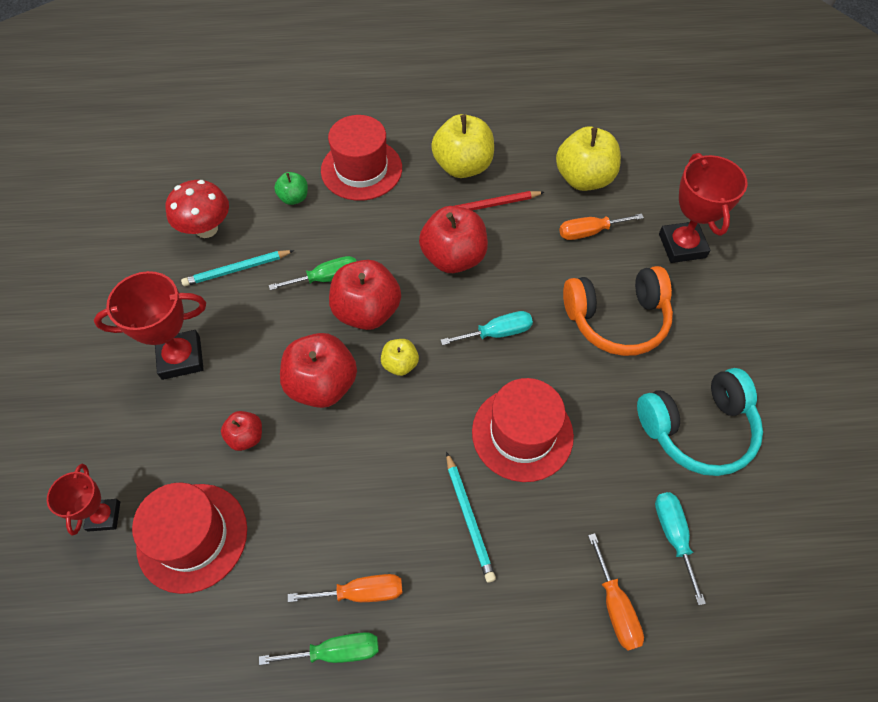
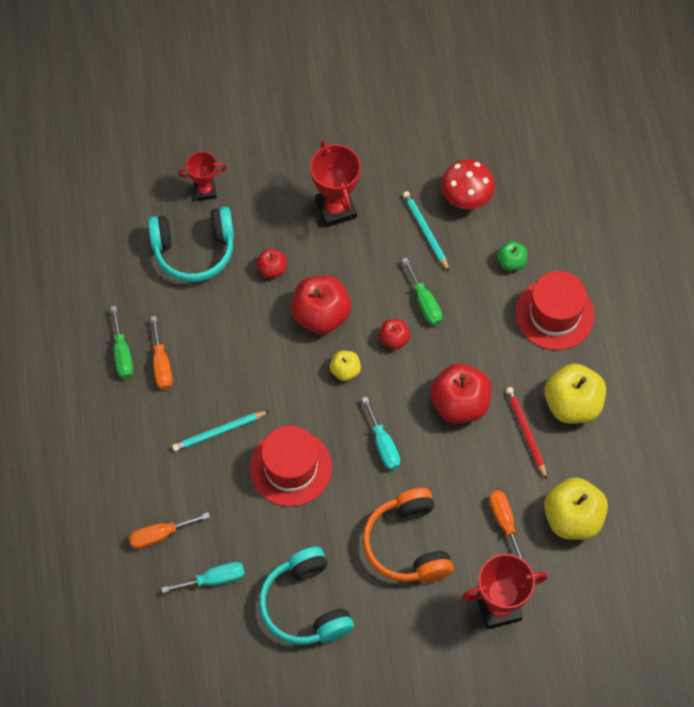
camera: 85 degrees right, 5 degrees up
(192, 537) = (194, 250): red hat -> turquoise headphones
(367, 311) = (394, 339): red apple -> red apple, size x0.52

